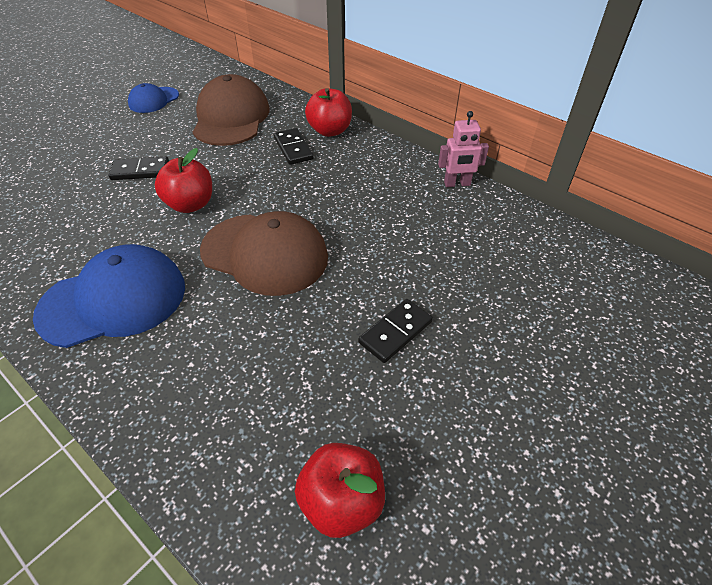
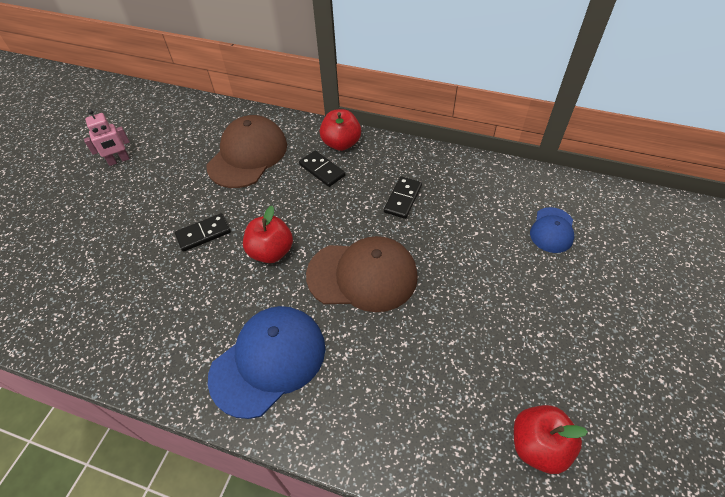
camera: 20 degrees left, 5 degrees up
(153, 100) = (163, 157): blue cap -> blue cap (552, 230)
(231, 118) = (248, 155): brown cap -> brown cap turned 45 degrees clockwise
(395, 332) = (498, 305): black domino -> black domino (402, 199)
(457, 184) = (469, 163): pink robot -> pink robot (119, 160)

